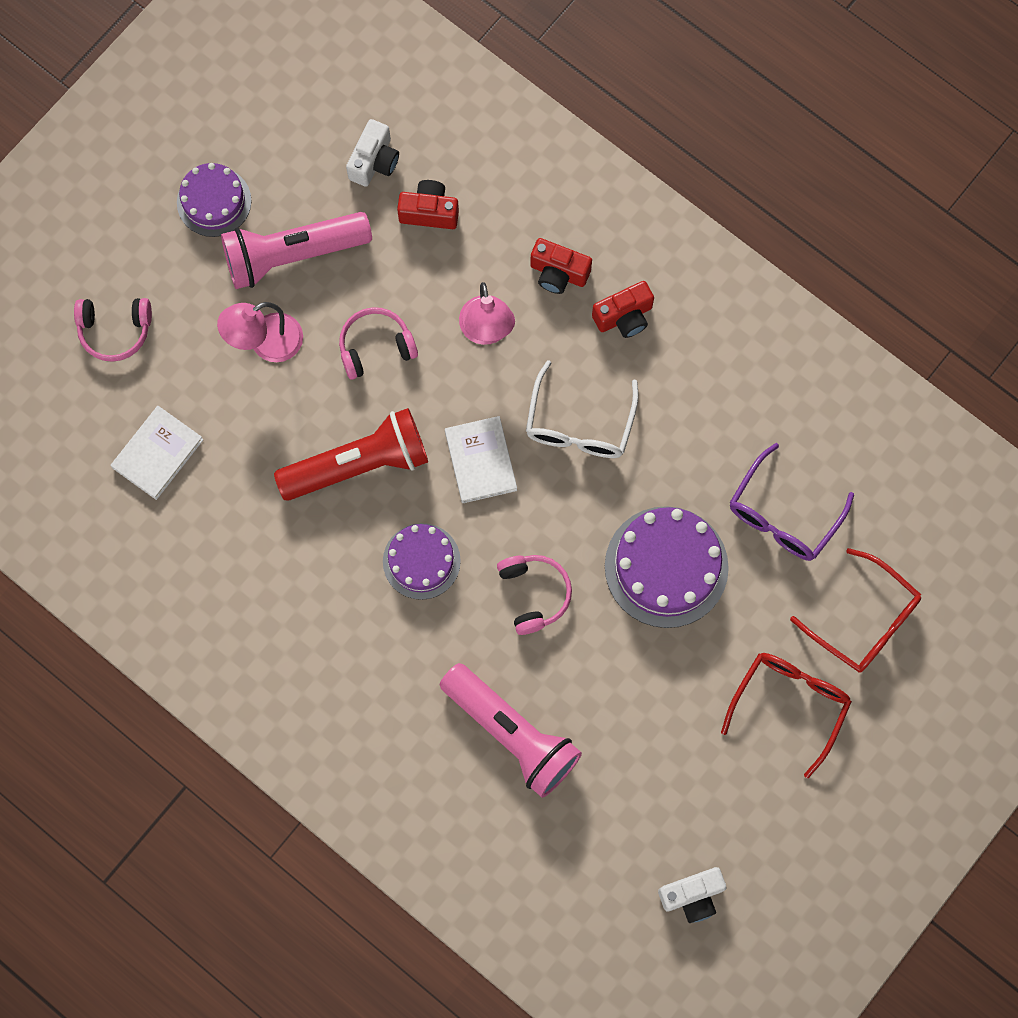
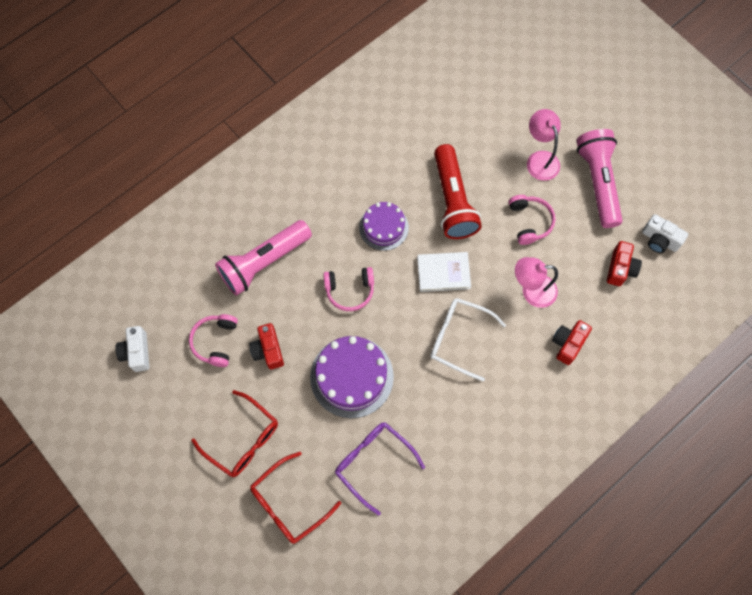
camera: 100 degrees right, 5 degrees down
(115, 330) = (559, 78): pink headphones -> pink headphones (215, 341)
(157, 453) = (477, 91): white book -> none
(214, 201) = (639, 142): purple cake -> none
(624, 317) = (531, 382): red camera -> red camera (268, 350)

